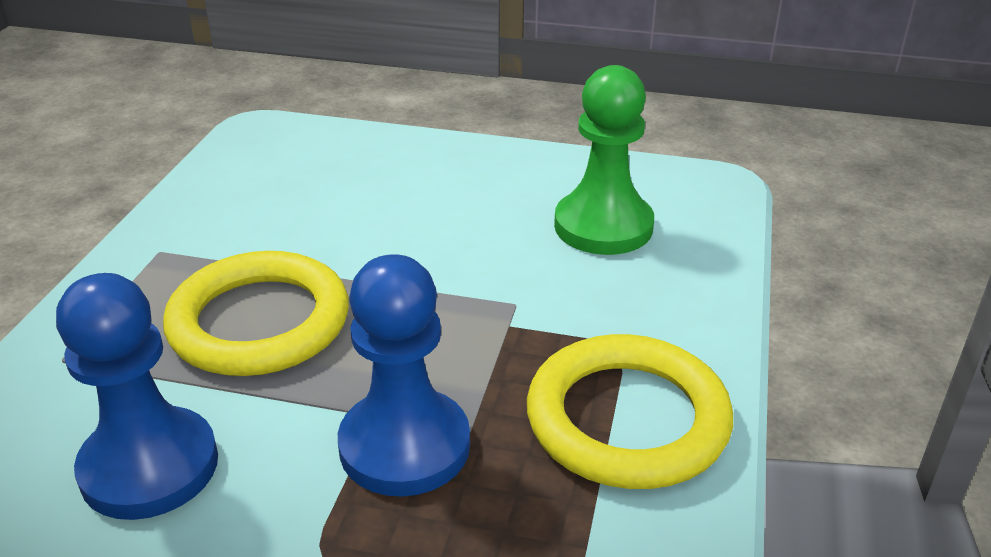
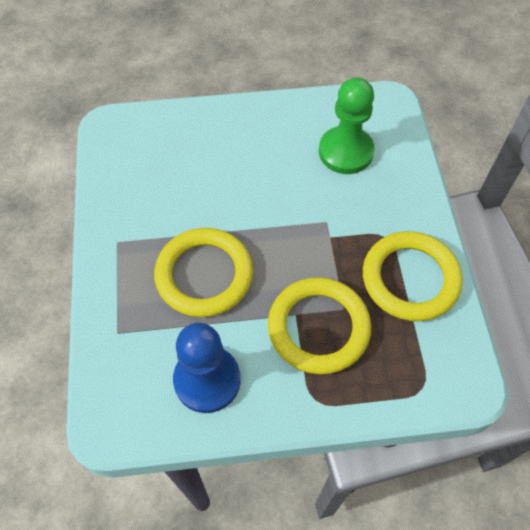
camera: 20 degrees left, 25 degrees up
(405, 446) = (318, 328): blue pawn -> yellow ring

